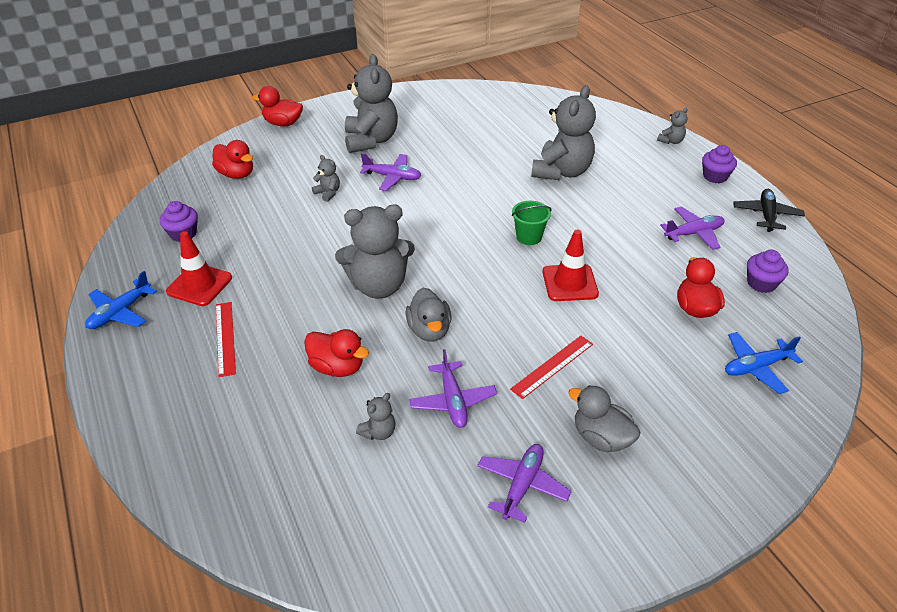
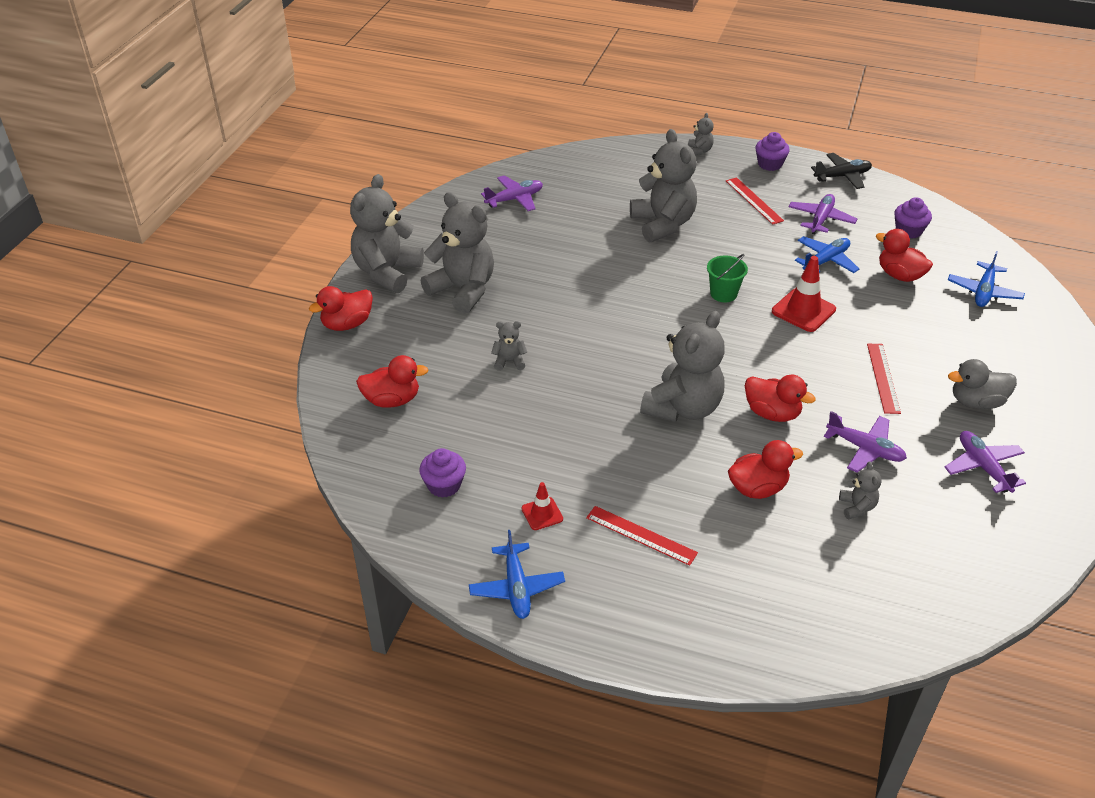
camera: 45 degrees left, 0 degrees up
(199, 285) = (542, 514): red traffic cone -> red traffic cone, size x0.57
(348, 109) = (387, 272): none -> grey teddy bear
(392, 177) = (540, 312): purple plane -> purple plane (515, 199)
(429, 330) = (772, 413): grey duck -> red duck
(647, 262) = (825, 261): none -> blue plane
(658, 193) = (754, 200): none -> red ruler
(766, 215) = (842, 176): black plane -> black plane turned 105 degrees clockwise

